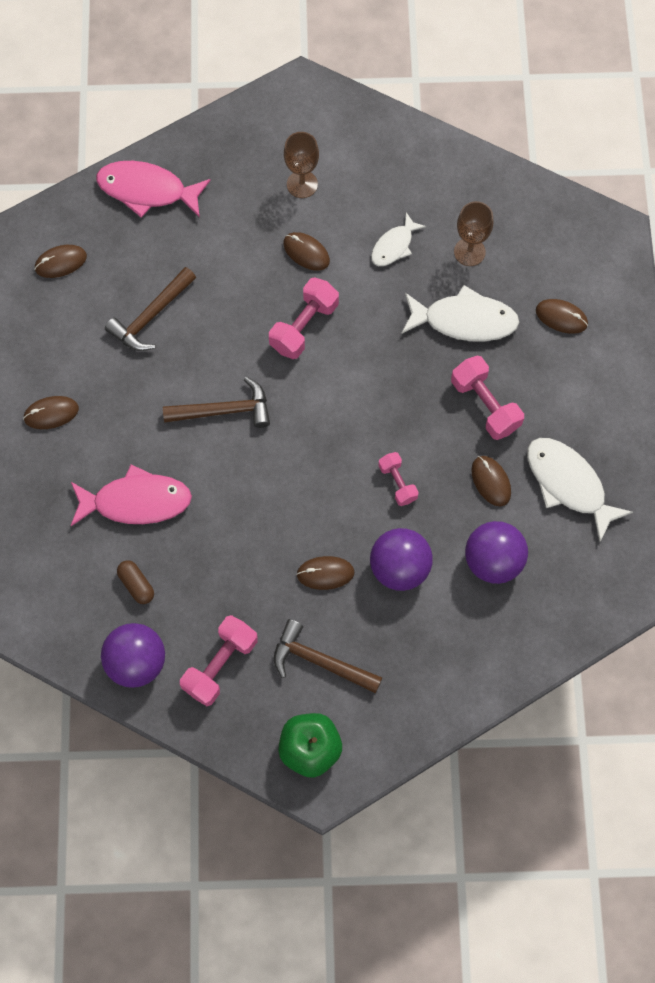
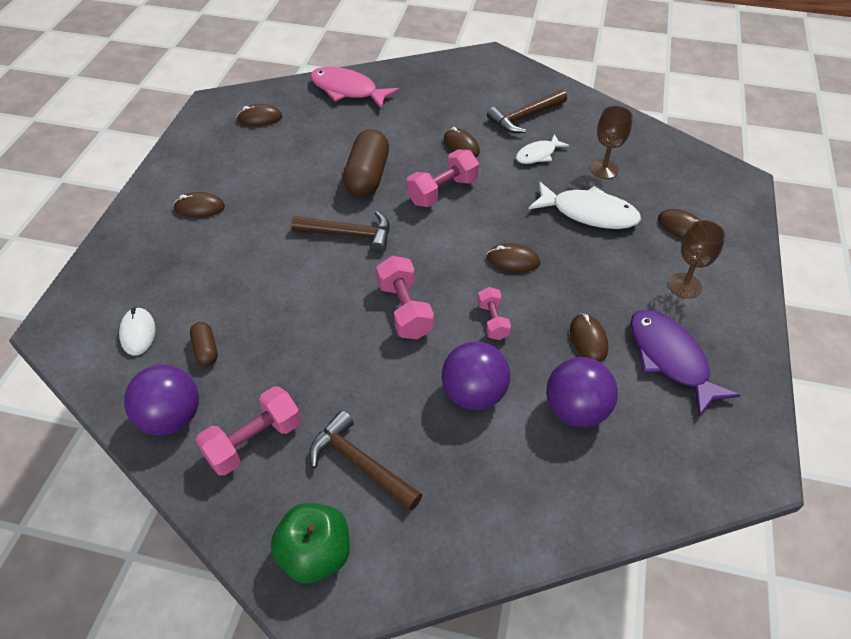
camera: 15 degrees right, 20 degrees down
(62, 583) = (138, 333): none -> white mouse
(136, 501) = (239, 284): pink fish -> none
(151, 316) = (315, 162): brown hammer -> brown hammer (525, 117)
(216, 325) = (367, 177): none -> brown capsule
(302, 184) = (472, 106): brown goblet -> brown goblet (684, 286)
(325, 573) = (395, 382): brown mouse -> brown mouse (513, 260)
(485, 405) = (595, 277): pink dumbbell -> pink dumbbell (404, 310)
(568, 484) = (670, 358): white fish -> purple fish

